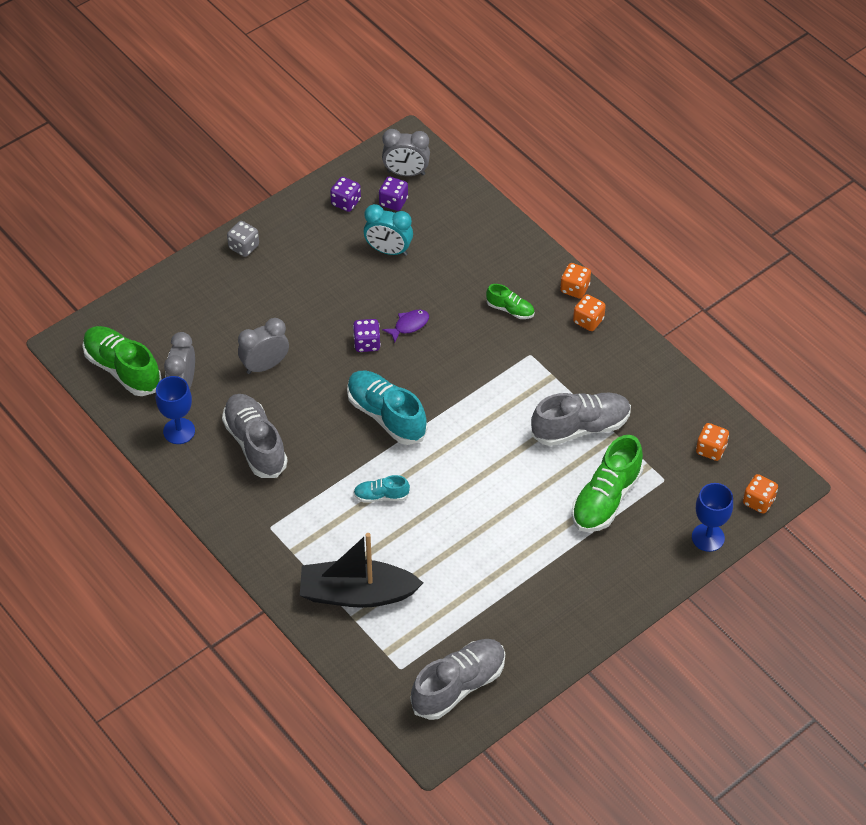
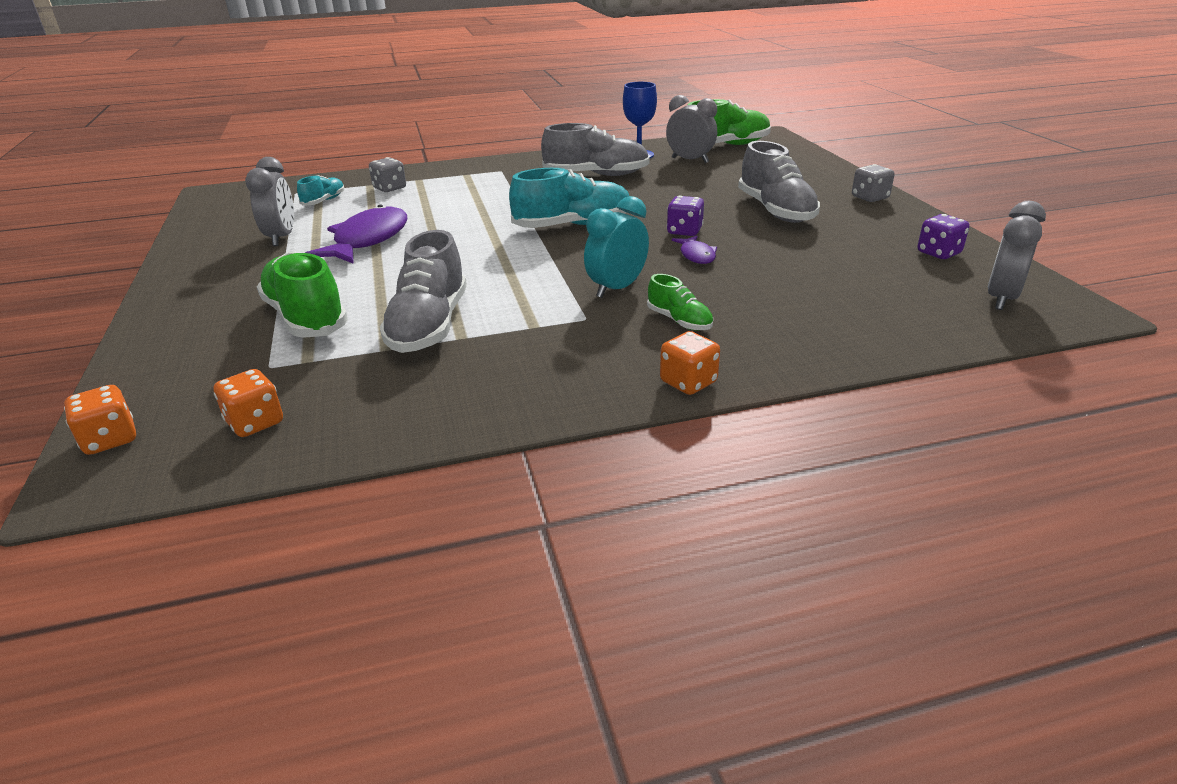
camera: 115 degrees right, 20 degrees down
(265, 365) = (689, 188): grey clock -> grey clock (281, 237)
(357, 593) = (390, 188): black boat -> grey dice
(381, 496) = (477, 210): turquoise shoe -> turquoise shoe (324, 201)
(388, 250) = (836, 264): turquoise clock -> turquoise clock (617, 288)
(393, 202) = (935, 280): purple dice -> none
(458, 686) = (239, 209): grey shoe -> grey shoe (776, 211)
(476, 538) = (368, 240): none -> purple fish
(510, 309) = (679, 321): green shoe -> green shoe turned 90 degrees counterclockwise
(588, 321) = (611, 378): orange dice -> none
(708, 537) = (139, 375): blue goblet -> none

